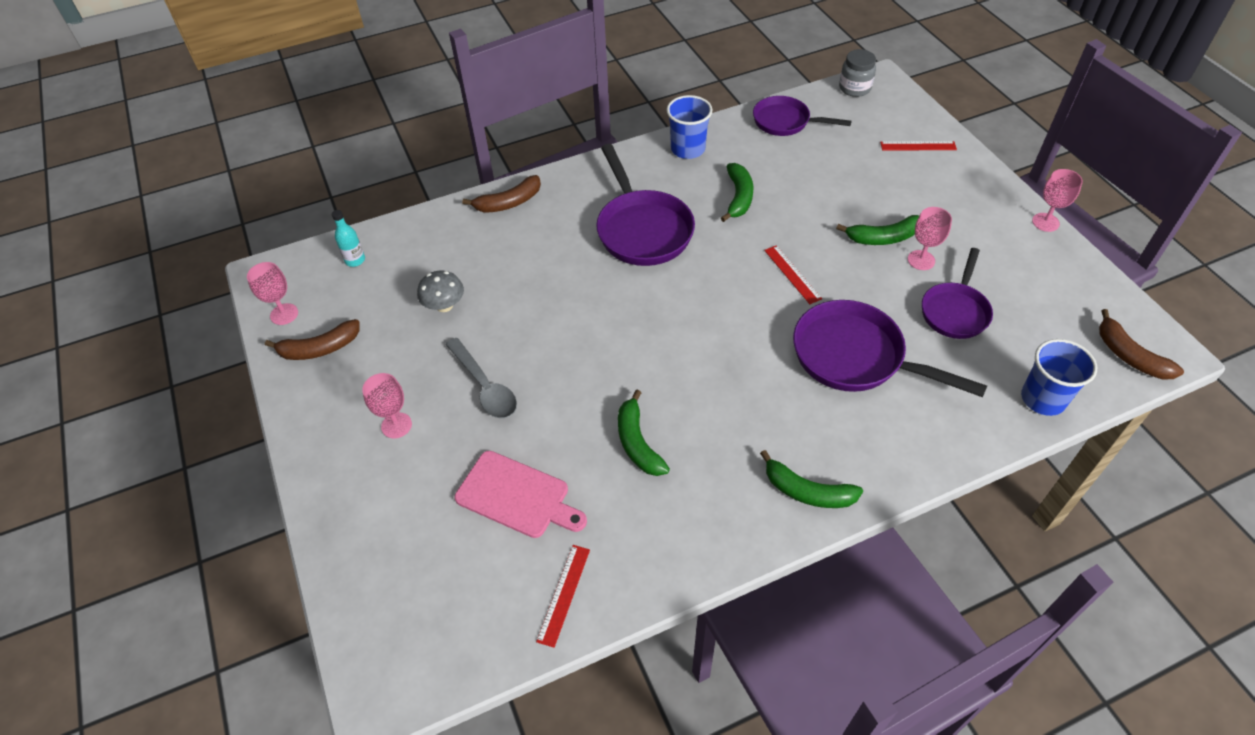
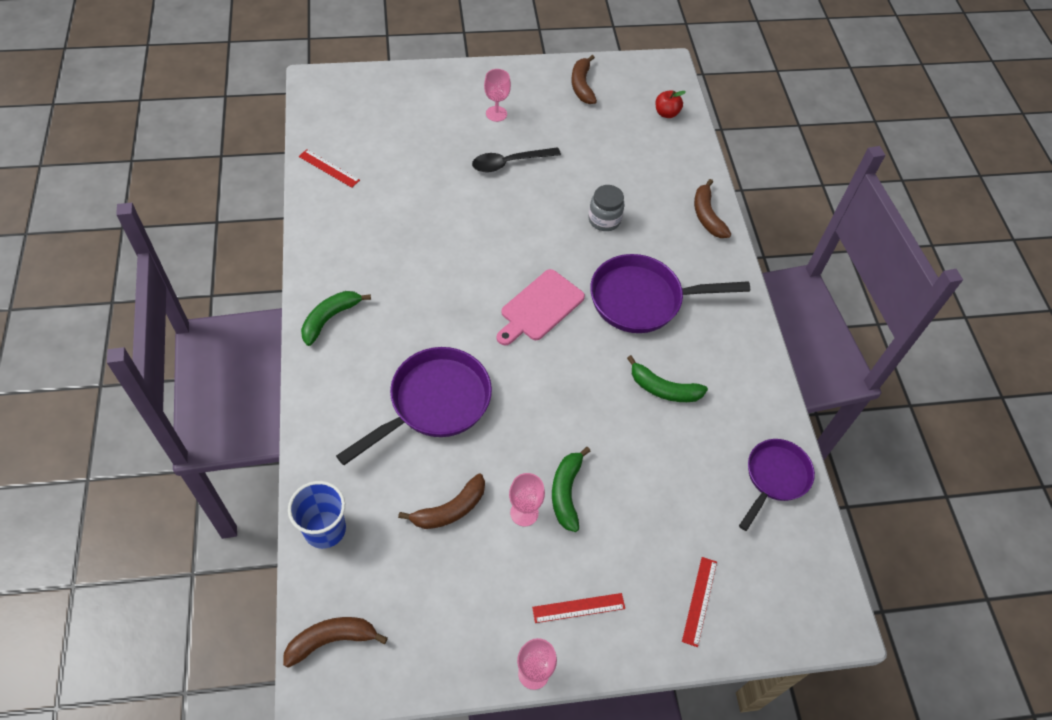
camera: 100 degrees right, 5 degrees up
(284, 314) = (622, 71): pink goblet -> none
(355, 260) = (666, 113): turquoise bottle -> red apple
(444, 305) = (598, 155): grey mushroom -> none
(485, 387) = (509, 163): grey spoon -> black spoon
(517, 496) = (410, 161): pink cutting board -> pink cutting board (540, 307)
(637, 442) = (420, 234): green banana -> none
(688, 149) = (749, 370): blue cup -> none
(792, 274) = (546, 394): red ruler -> red ruler (578, 608)
(854, 88) = (825, 581): grey jar -> grey jar (604, 220)
(955, 311) = (450, 510): purple pan -> brown banana

